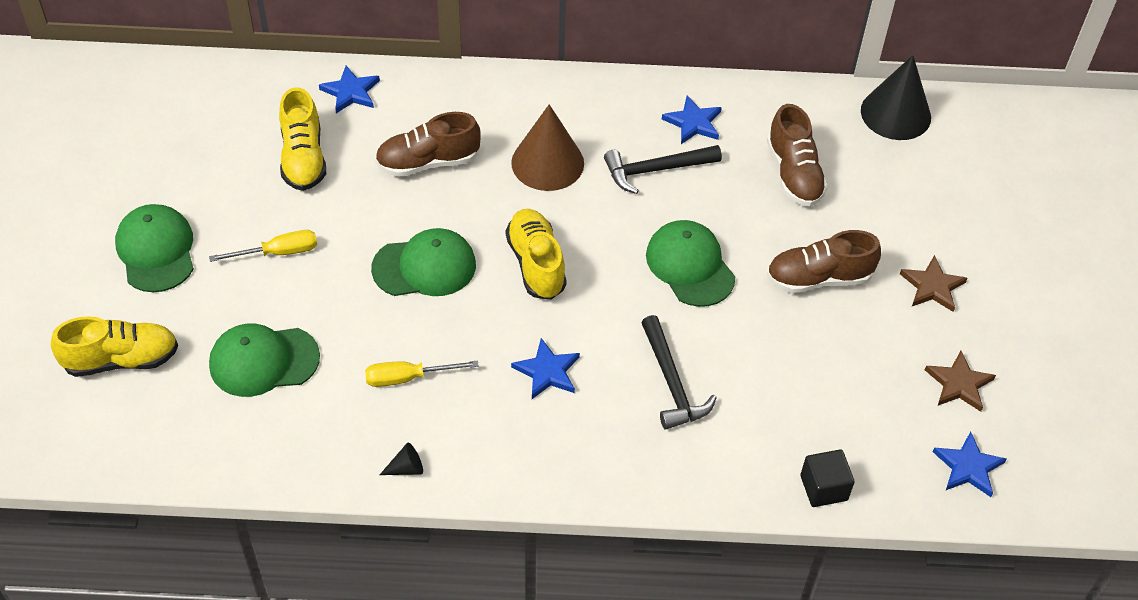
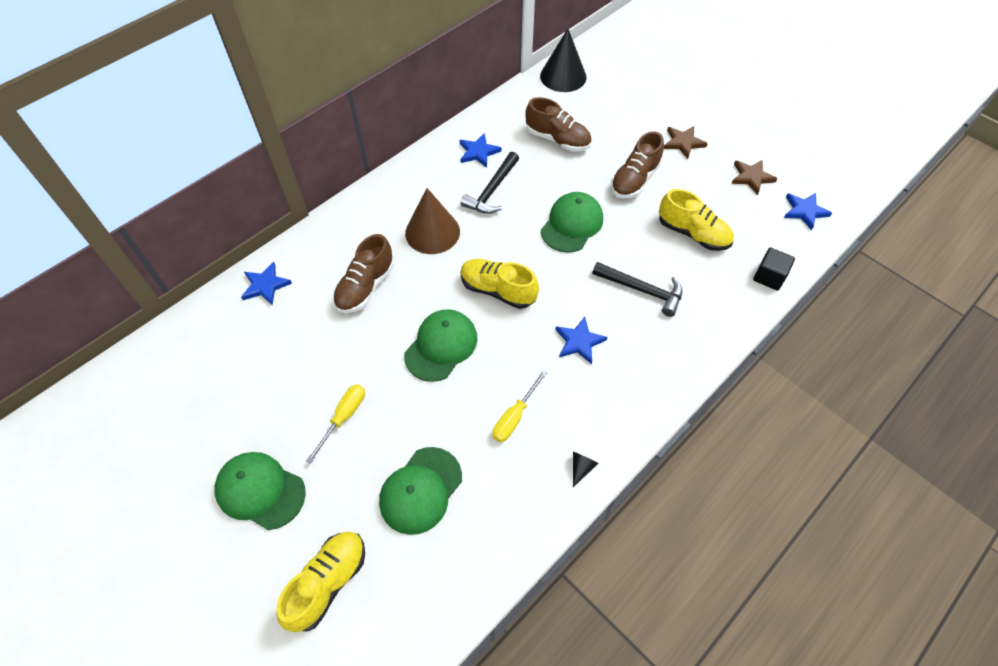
camera: 45 degrees left, 5 degrees up
(303, 158) = (285, 348): yellow shoe -> yellow shoe (693, 234)
(690, 266) = (572, 224): green cap -> green cap turned 105 degrees clockwise

